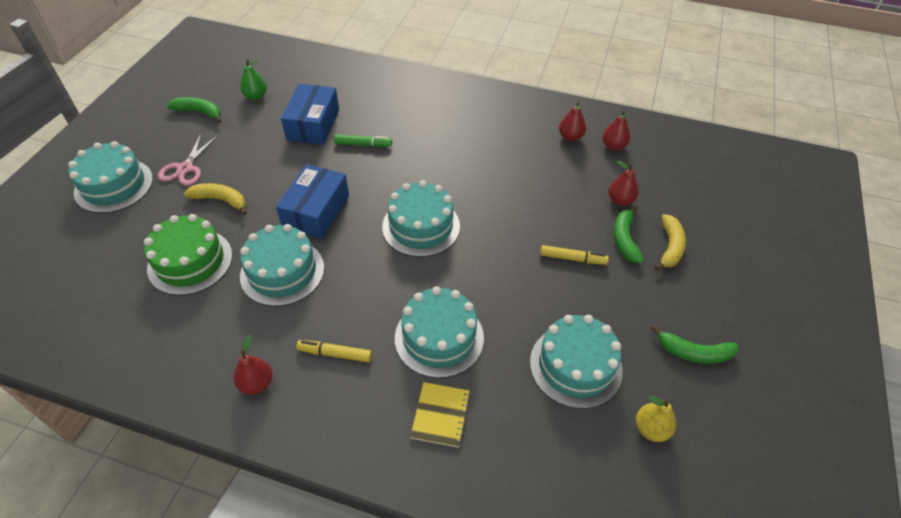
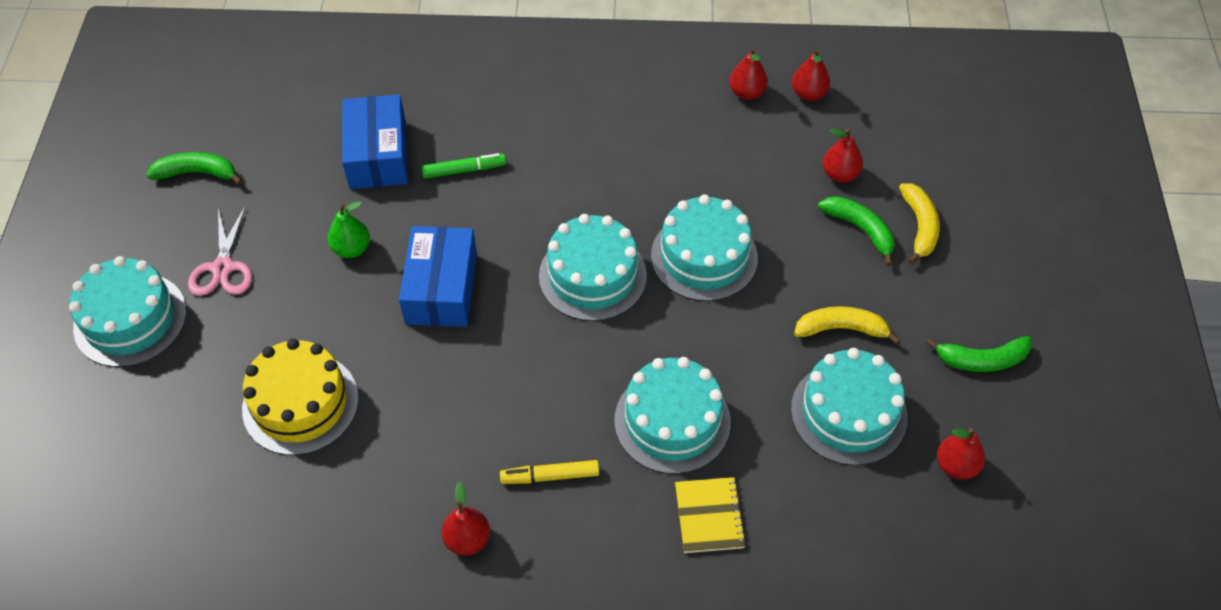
camera: 15 degrees left, 5 degrees up
(190, 261) = (300, 403): green cake -> yellow cake
(221, 200) = (299, 304): yellow banana -> yellow banana (841, 329)
(256, 96) = (271, 127): green pear -> green pear (351, 248)
(282, 272) = (433, 386): turquoise cake -> turquoise cake (704, 256)
(573, 259) = (803, 273): yellow marker -> none
(624, 239) = (860, 229): green banana -> green banana turned 150 degrees clockwise
(651, 429) = (956, 465): yellow pear -> red pear

